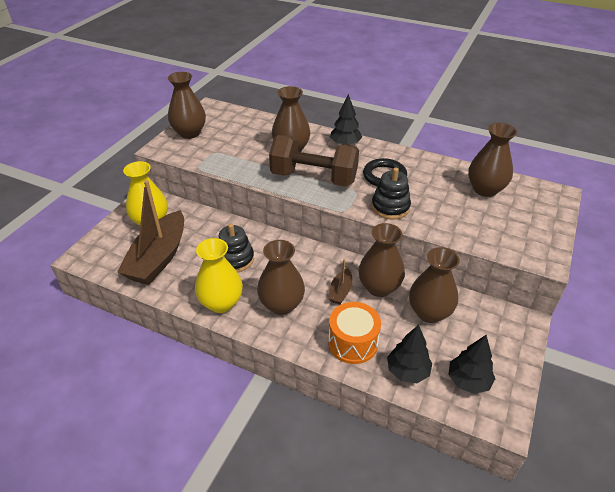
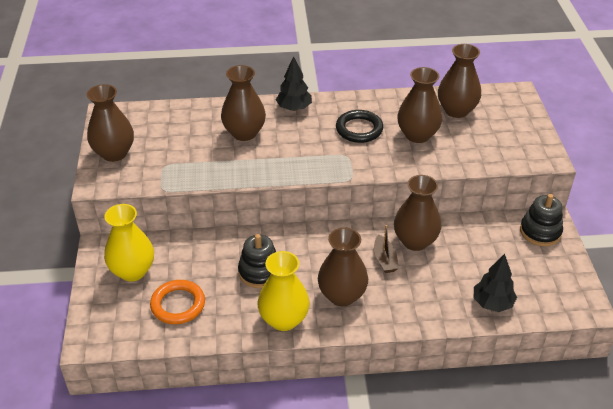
camera: 30 degrees left, 0 degrees up
(158, 258) = (178, 304): brown boat -> orange ring
(314, 178) = (294, 156): brown dumbbell -> none
(353, 343) = (431, 300): orange drum -> none
(390, 207) = (389, 159): black stacking toy -> black stacking toy (540, 232)
(429, 312) = (473, 245): brown vase -> brown vase (417, 135)
(468, 381) = (542, 289): black tree -> none

